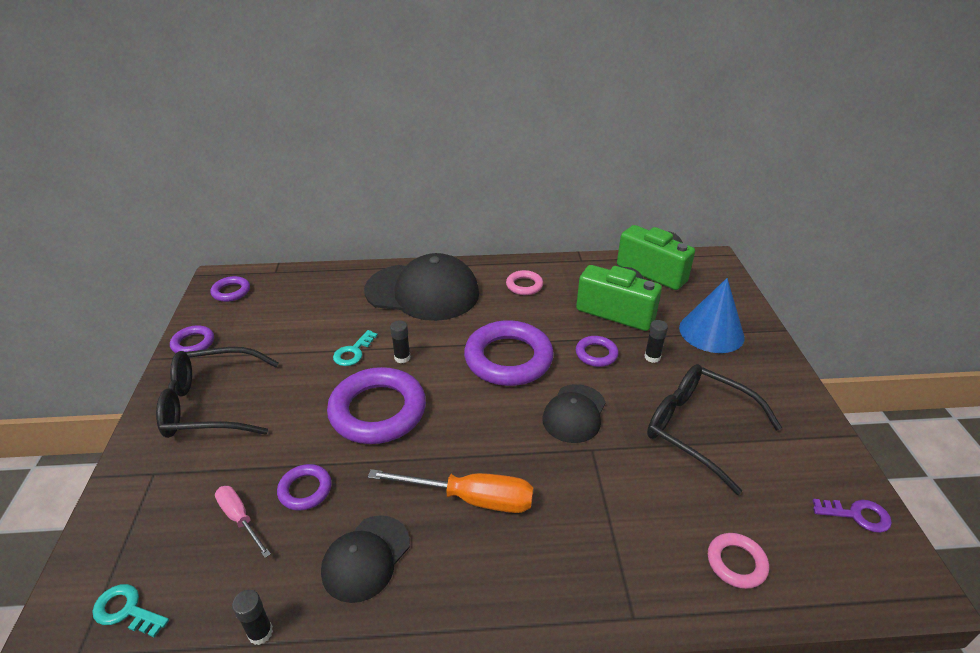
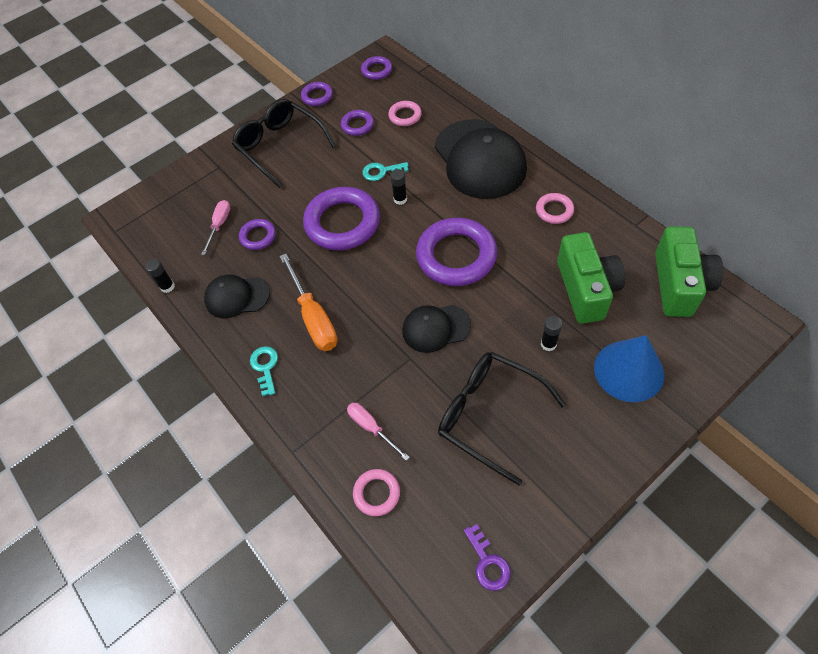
camera: 60 degrees right, 20 degrees up
(126, 610) = (144, 228): turquoise key -> turquoise key (265, 367)
(312, 304) = (405, 116): none -> pink ring
(596, 354) = (515, 305): purple ring -> purple ring (357, 125)
(652, 524) = (371, 428): none -> pink screwdriver
(698, 429) = (489, 415): black glasses -> black glasses turned 60 degrees counterclockwise

